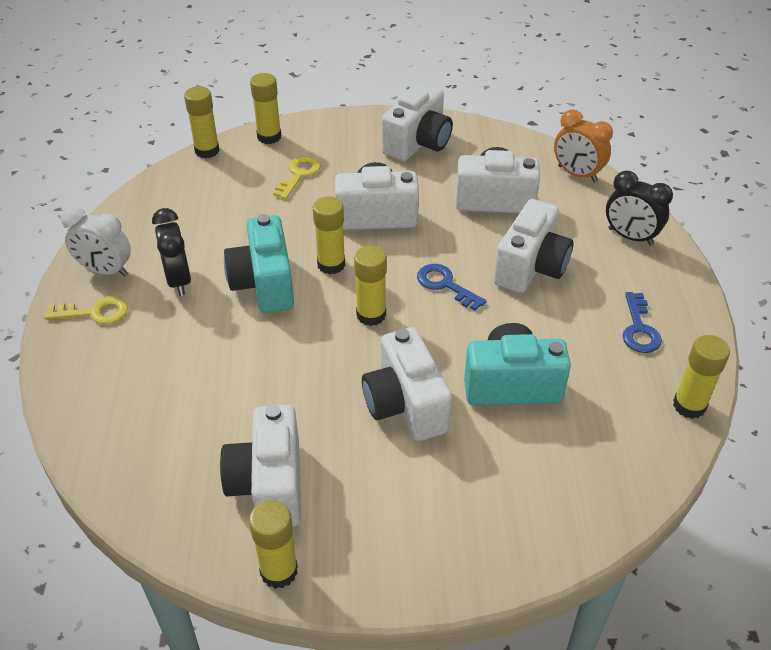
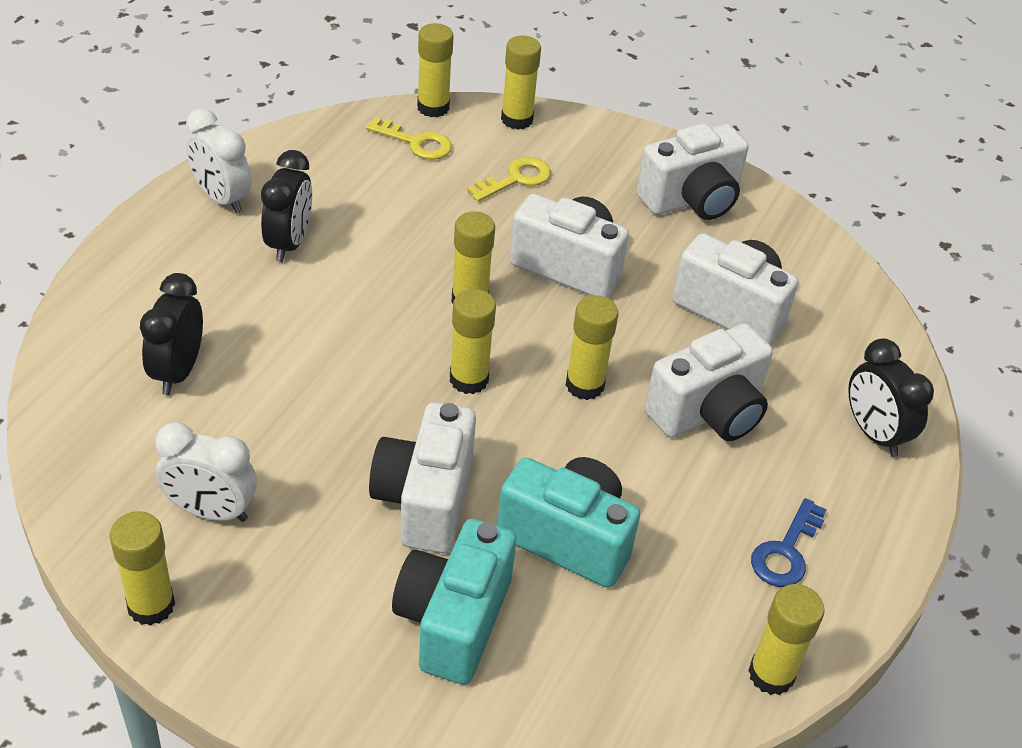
camera: 25 degrees right, 0 degrees up
(94, 312) = (177, 239): yellow key -> yellow key (416, 142)
(169, 402) = (178, 372): none -> black clock
(264, 284) = (377, 289): turquoise camera -> turquoise camera (453, 621)
(269, 485) = (211, 511): white camera -> white clock
(445, 285) = (585, 385): blue key -> yellow glue stick
(577, 174) = (869, 324): orange clock -> none

